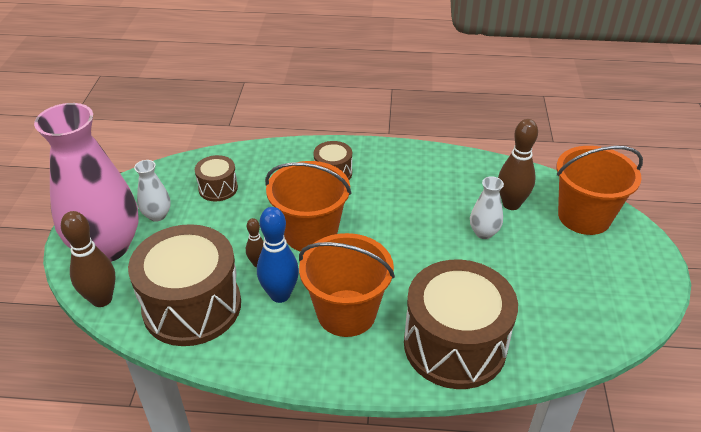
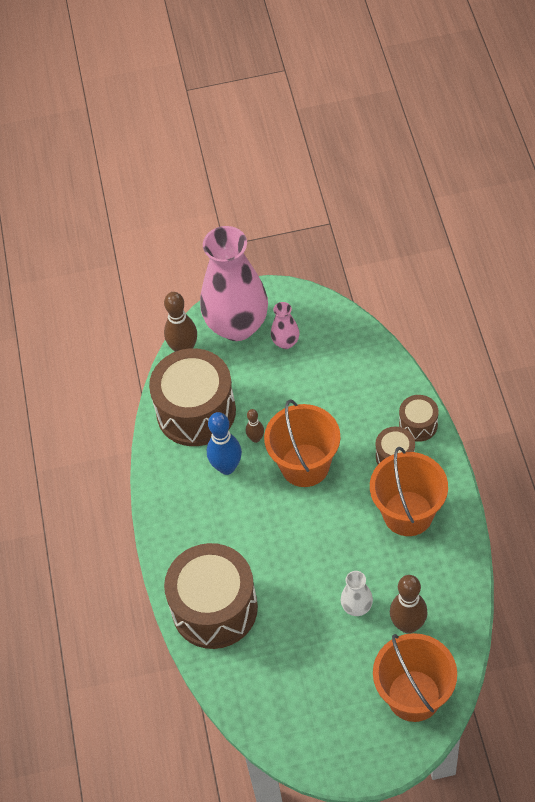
camera: 80 degrees right, 15 degrees up
(157, 215) = (286, 342): white vase -> pink vase
(218, 188) = (337, 372): brown drum -> brown drum (418, 425)
(346, 313) = (223, 521): orange bucket -> orange bucket (408, 513)

